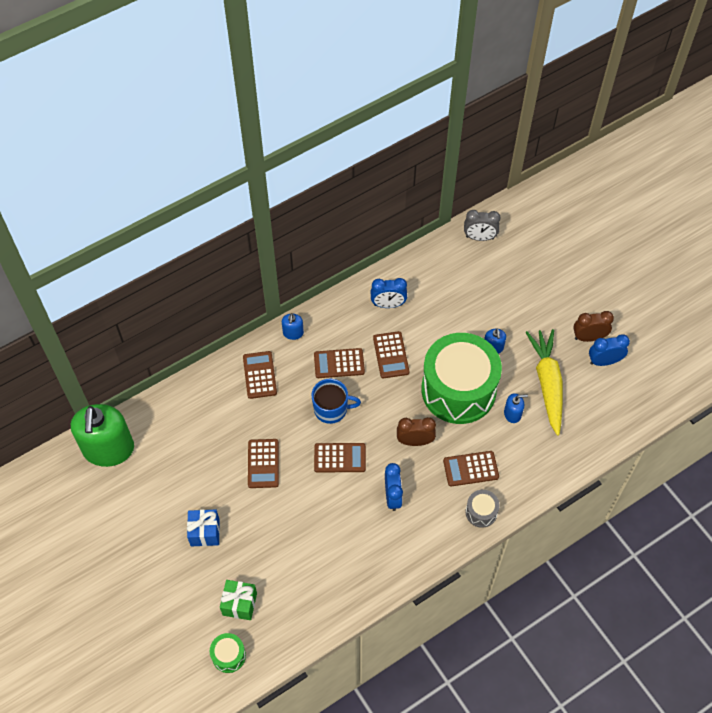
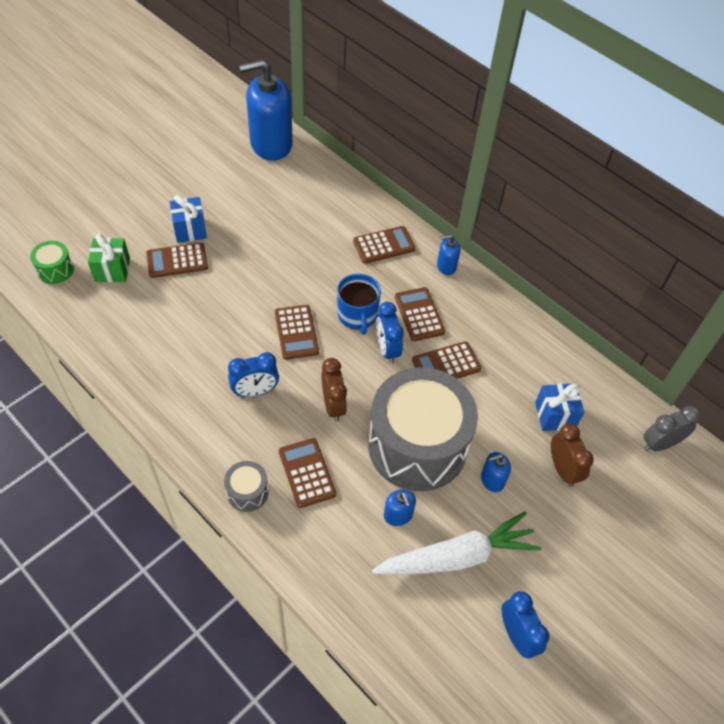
camera: 75 degrees right, 5 degrees down
(108, 449) = (271, 144): green soap dispenser -> blue soap dispenser
(263, 463) = (276, 265): brown calculator -> brown calculator (177, 261)
(388, 304) = (516, 352): blue clock -> blue clock (387, 349)
(447, 294) = (555, 415): none -> blue gift
(458, 390) = (417, 445): green drum -> grey drum
(479, 237) = (659, 444): grey clock -> grey clock turned 75 degrees clockwise
(547, 383) = (457, 556): yellow carrot -> white carrot
(589, 337) = (550, 609): brown clock -> brown clock (562, 469)

